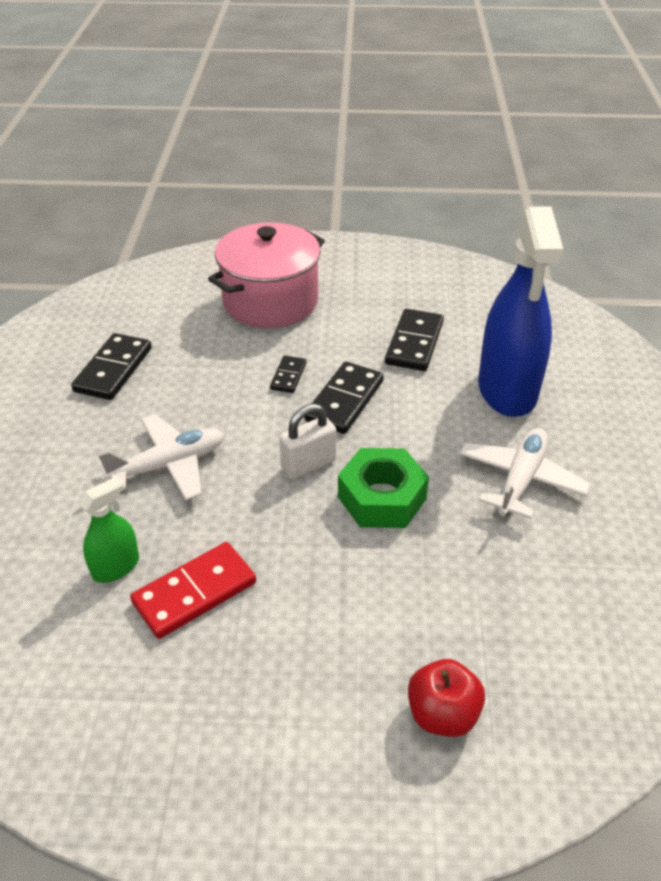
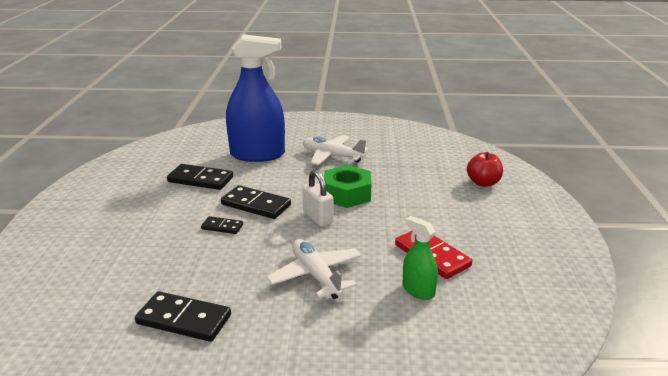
camera: 90 degrees left, 15 degrees down
(270, 301) = (116, 237): pink pot -> none

